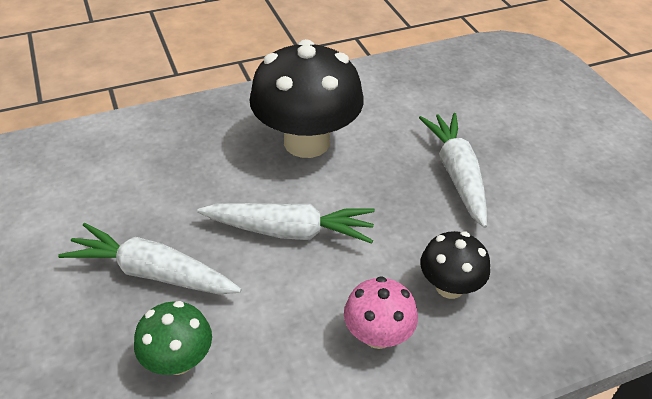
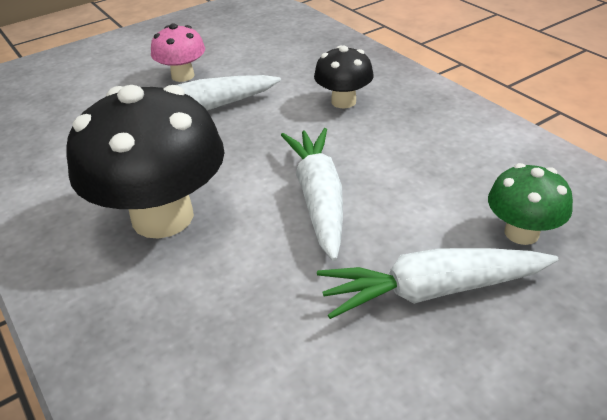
camera: 100 degrees left, 5 degrees down
(153, 273) = (432, 291): white carrot -> white carrot turned 75 degrees clockwise
(378, 335) = (414, 127): pink mushroom -> pink mushroom (183, 76)

